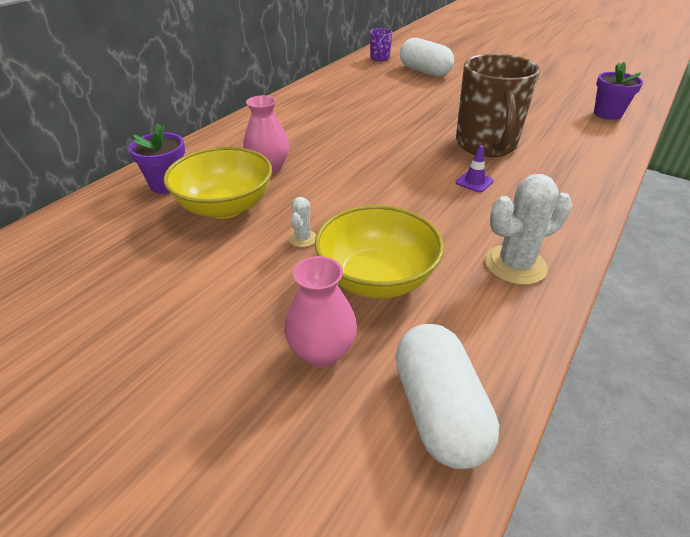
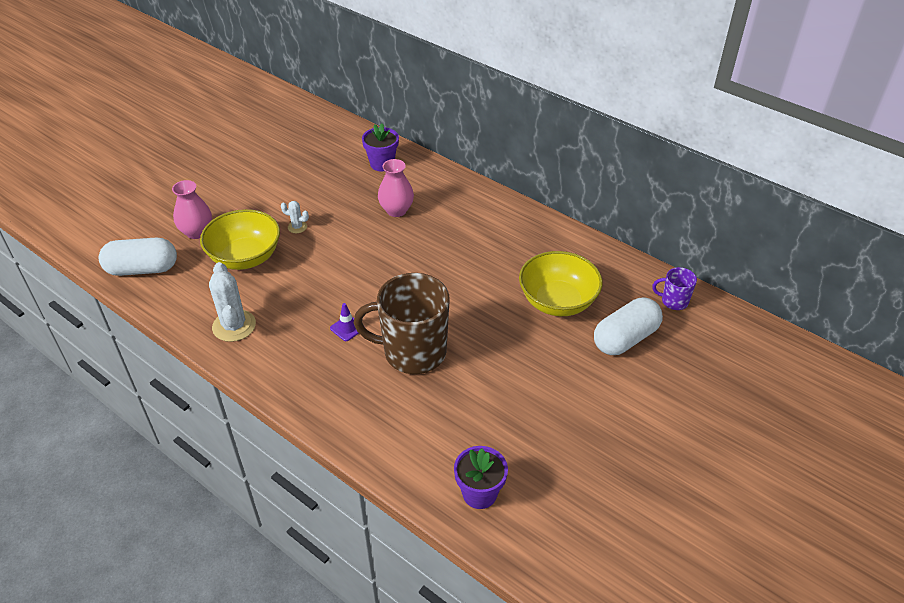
camera: 95 degrees right, 5 degrees up
(225, 207) = (345, 192): yellow bowl -> yellow bowl (557, 301)

